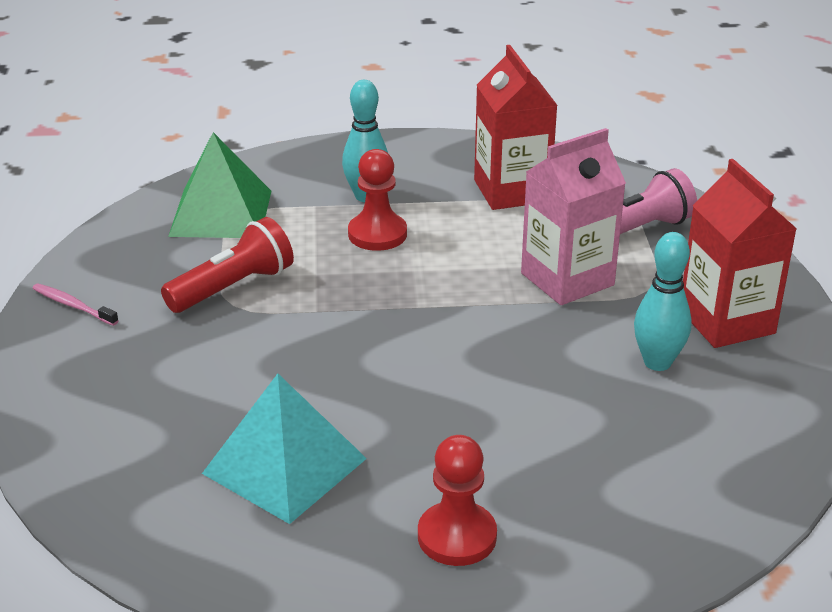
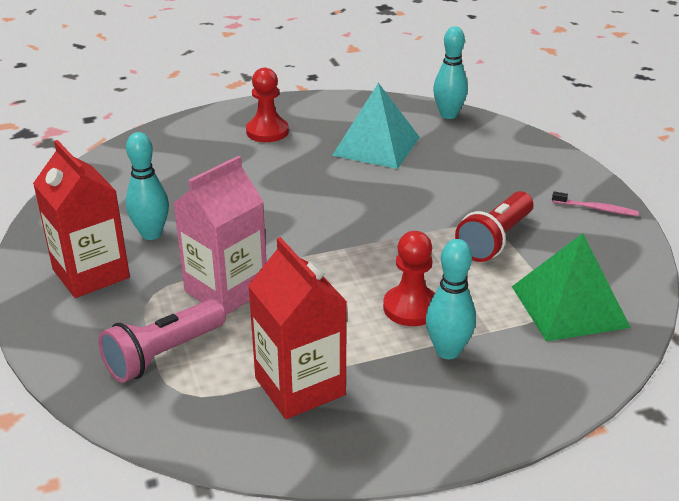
camera: 165 degrees right, 0 degrees up
(111, 520) = (448, 115): none -> turquoise bowling pin

